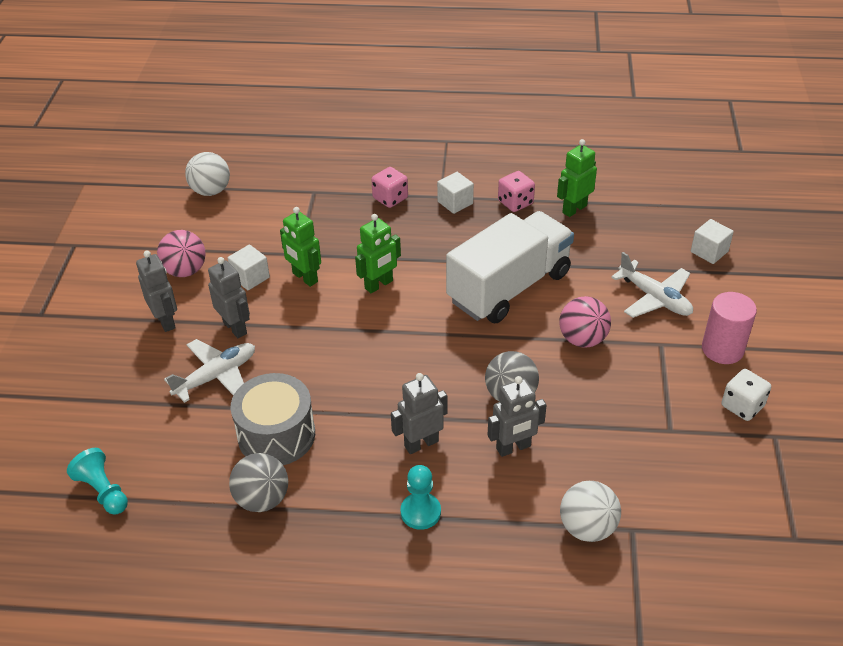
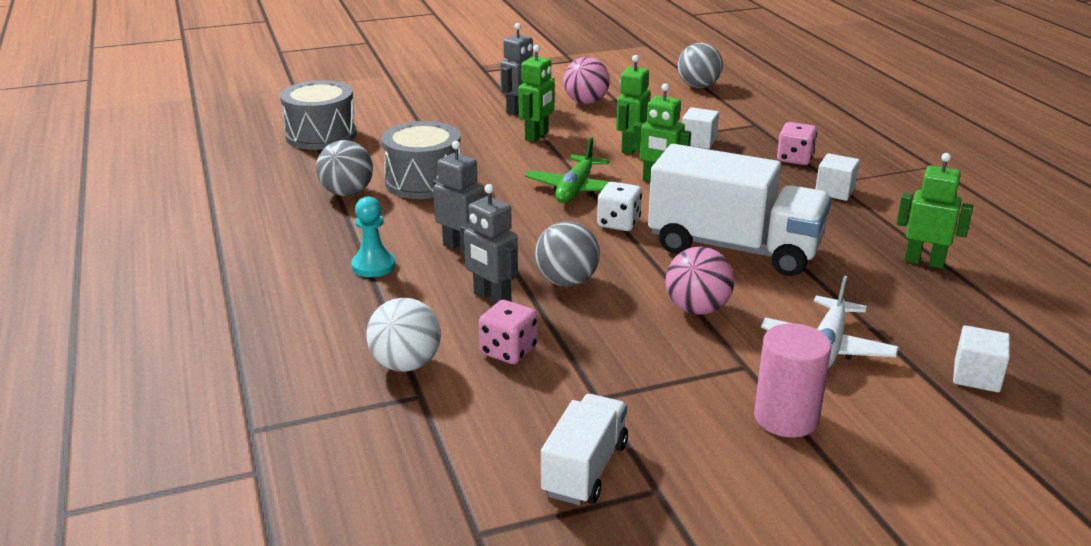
camera: 65 degrees right, 15 degrees down
(103, 491) = (321, 135): turquoise pawn -> grey drum
(211, 191) = (698, 86): white ball -> grey ball
(216, 376) = (472, 143): white plane -> none
(235, 327) = (537, 136): grey robot -> green robot
(250, 277) = (605, 127): white cube -> white cube (698, 142)
(360, 338) = (576, 189): none -> green plane
(515, 202) = (883, 224): pink dice -> pink dice (508, 351)
(742, 406) = (691, 451): white dice -> white dice (618, 223)
(745, 463) = (585, 469): none -> white truck

